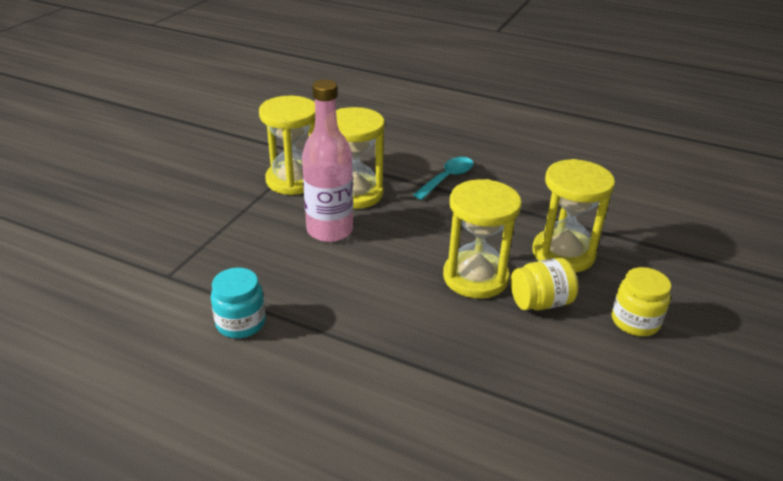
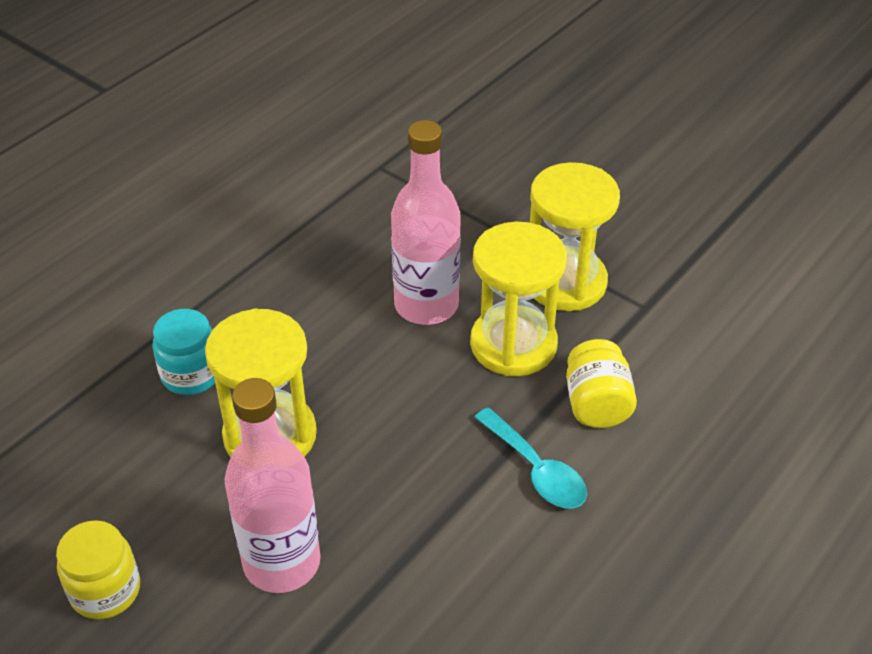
camera: 105 degrees right, 10 degrees up
(241, 323) = (277, 216): turquoise jar -> turquoise jar (191, 374)
(540, 302) = (191, 492): yellow jar -> yellow jar (596, 404)
(563, 253) = (282, 562): yellow hourglass -> pink bottle

